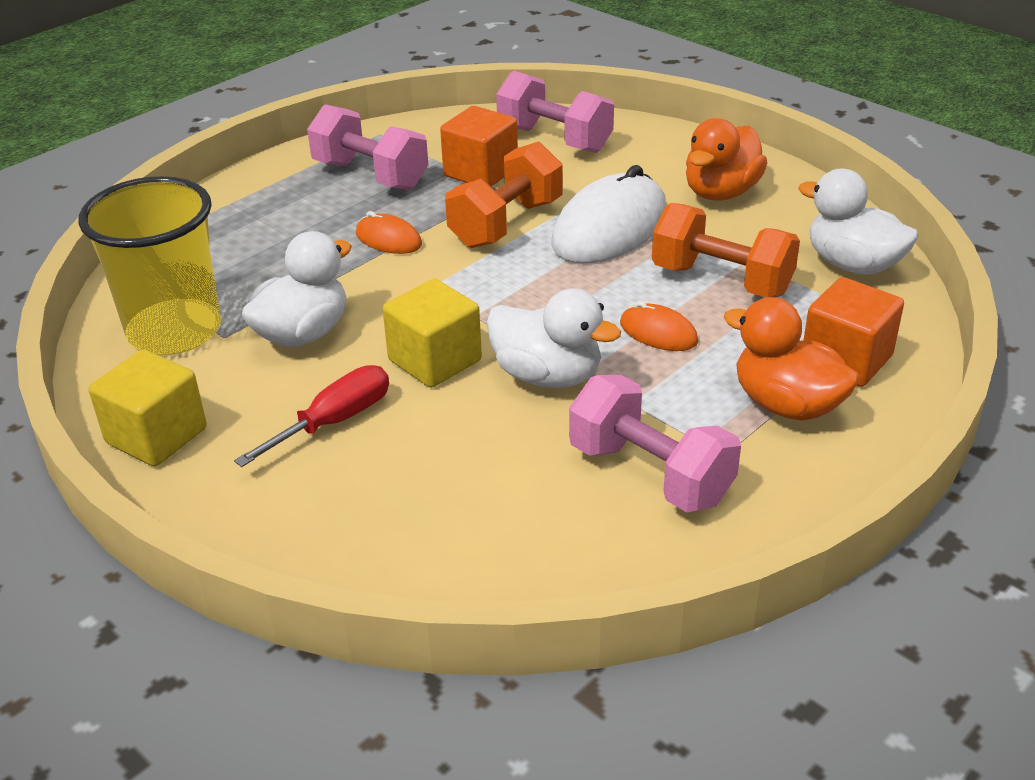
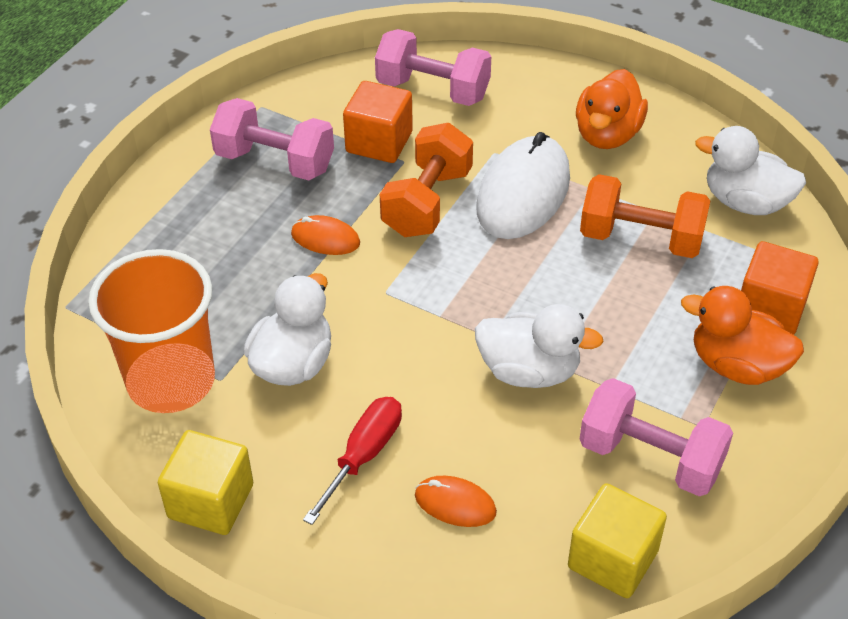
camera: 15 degrees left, 10 degrees up
(175, 331) = (171, 381): yellow cup -> orange cup
(435, 360) = (425, 372): yellow cube -> yellow cube (613, 559)
(658, 333) = (606, 307): orange mouse -> orange mouse (455, 504)

